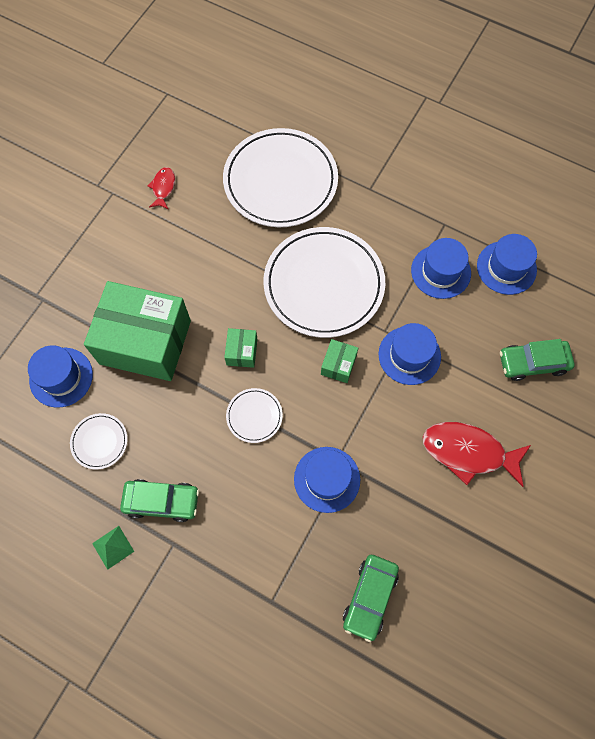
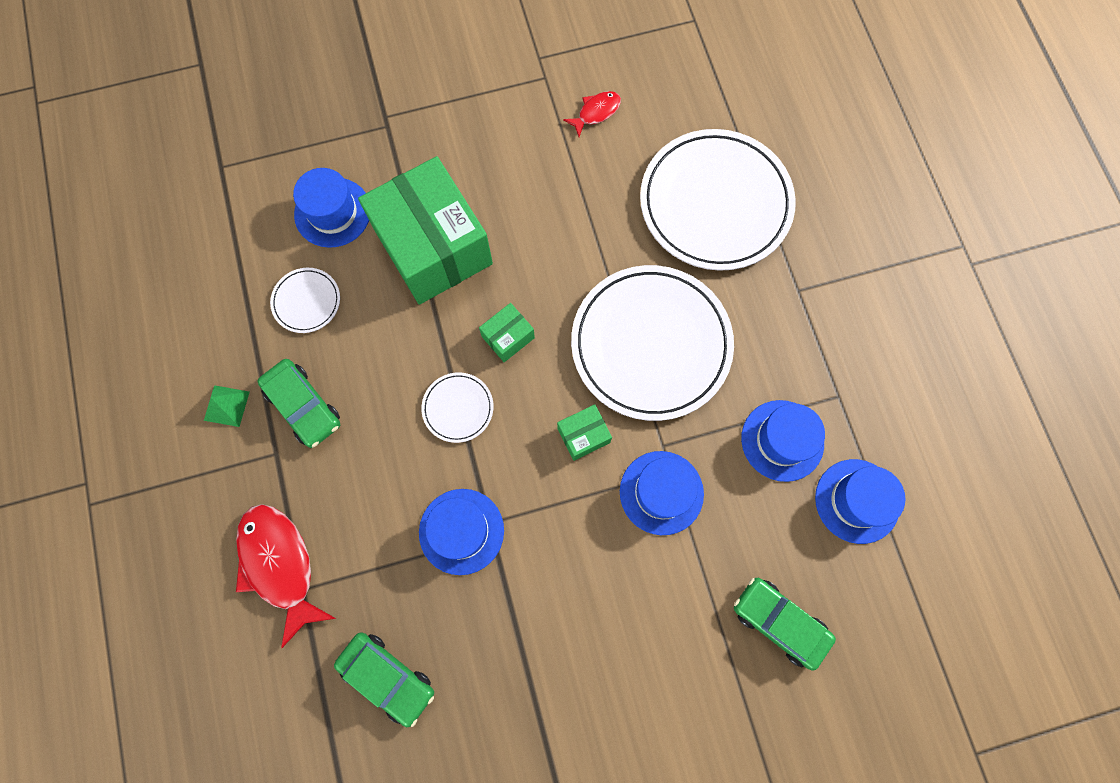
camera: 45 degrees right, 5 degrees up
(370, 597) = (387, 677): green car -> green car turned 120 degrees counterclockwise
(468, 452) = (619, 642): red fish -> red fish (280, 565)

